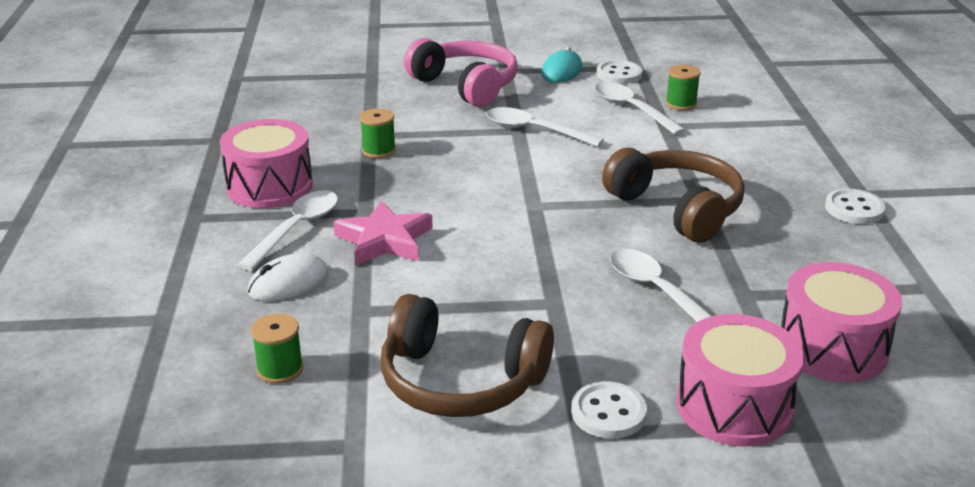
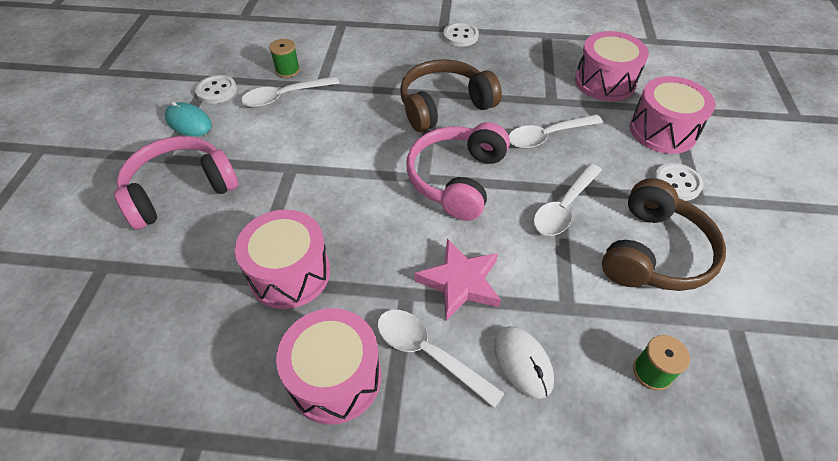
camera: 80 degrees left, 20 degrees up
(379, 150) = (290, 273): green spool -> pink drum
(535, 131) = (296, 157): white spoon -> white spoon (564, 207)
(540, 227) = (457, 179): none -> pink headphones

